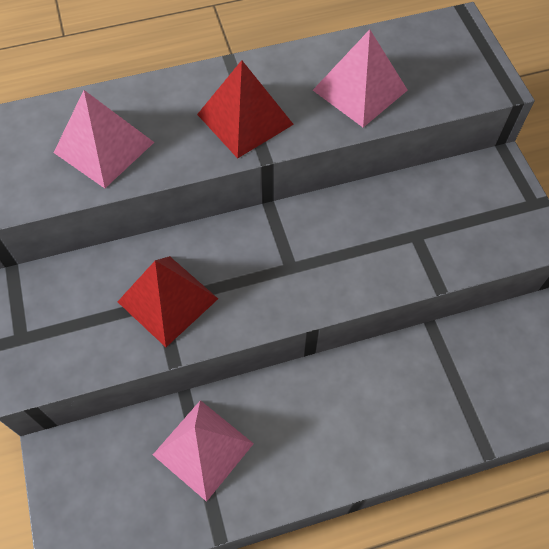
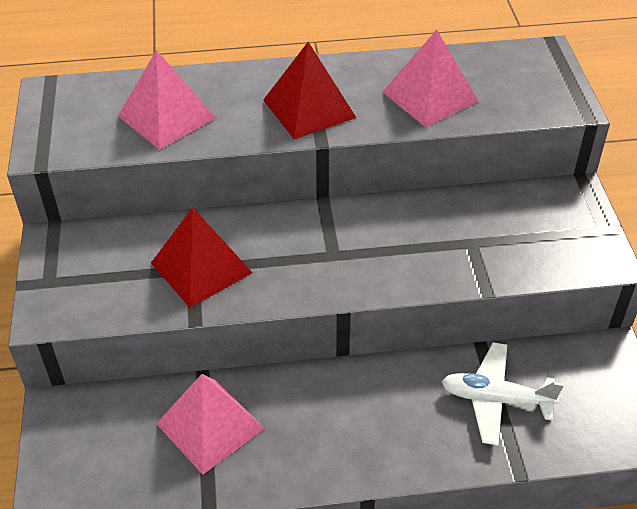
camera: 10 degrees right, 15 degrees down
(454, 379) = (496, 399): none -> white plane

